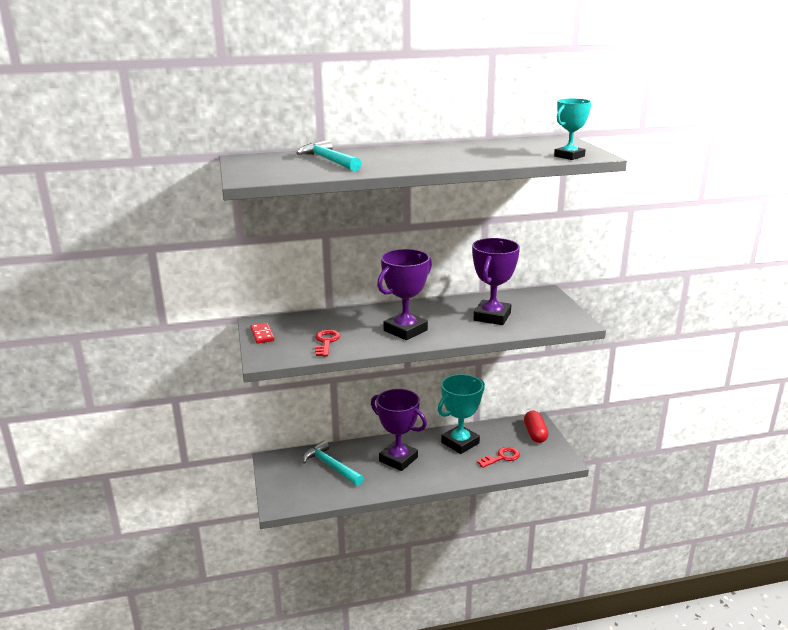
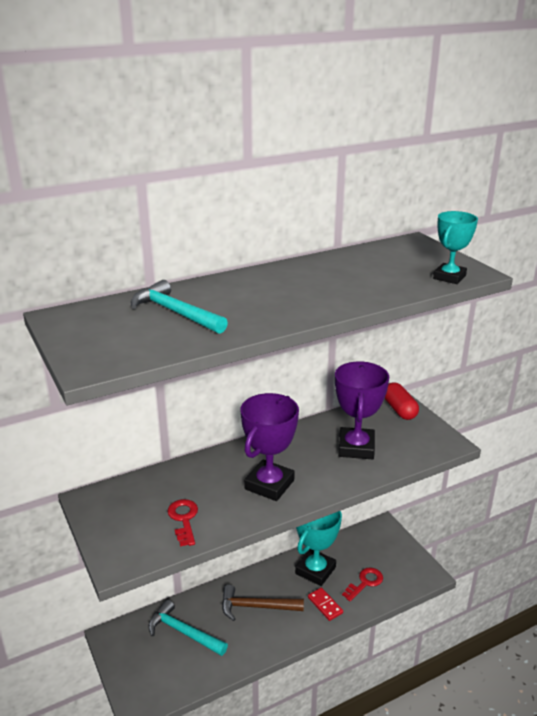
camera: 15 degrees left, 5 degrees up
(262, 335) = (100, 519): red domino -> red domino (325, 605)
(398, 459) = (256, 607): purple trophy -> brown hammer
(535, 434) = (388, 543): red capsule -> red capsule (399, 409)

